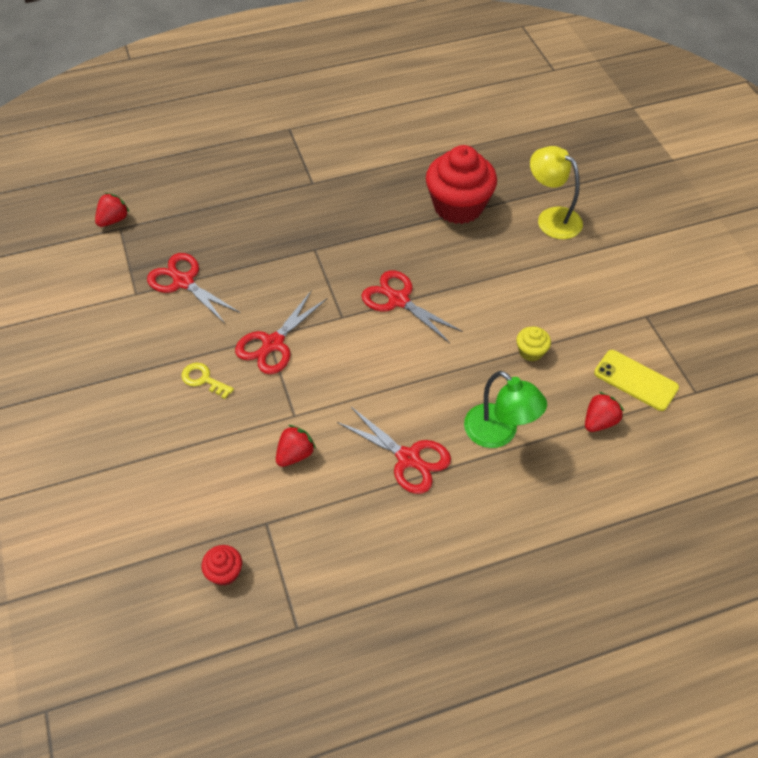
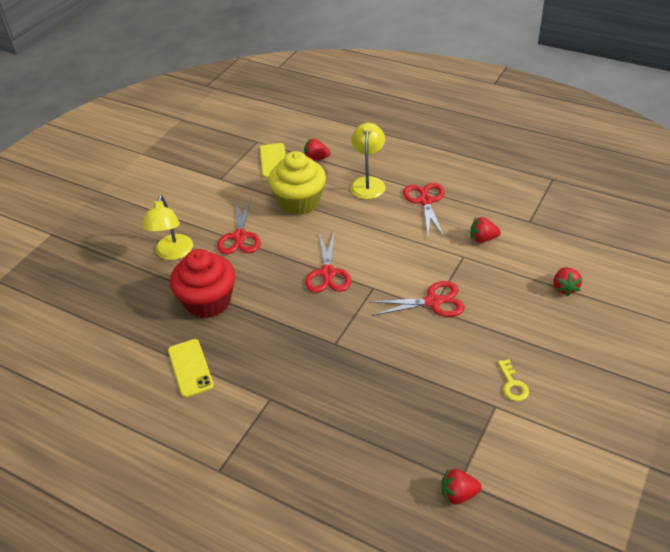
camera: 130 degrees left, 10 degrees down
(158, 455) = (564, 288): none -> red strawberry
(183, 282) = (451, 388): red scissors -> red scissors (240, 236)
(203, 379) = (499, 311): yellow key -> yellow key (512, 384)
(224, 572) = (570, 216): red cupcake -> none
(396, 160) = (190, 368): none -> yellow phone
(499, 433) = (368, 183): green lamp -> yellow lamp
(531, 351) = (299, 202): yellow cupcake -> yellow cupcake, size x2.30

